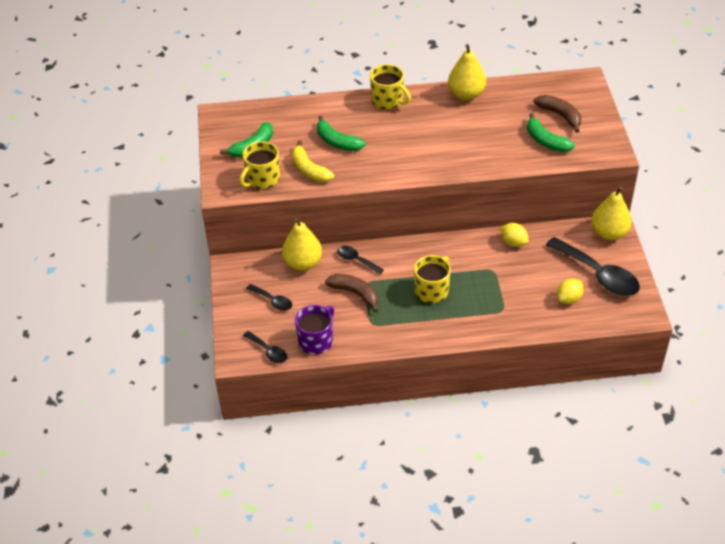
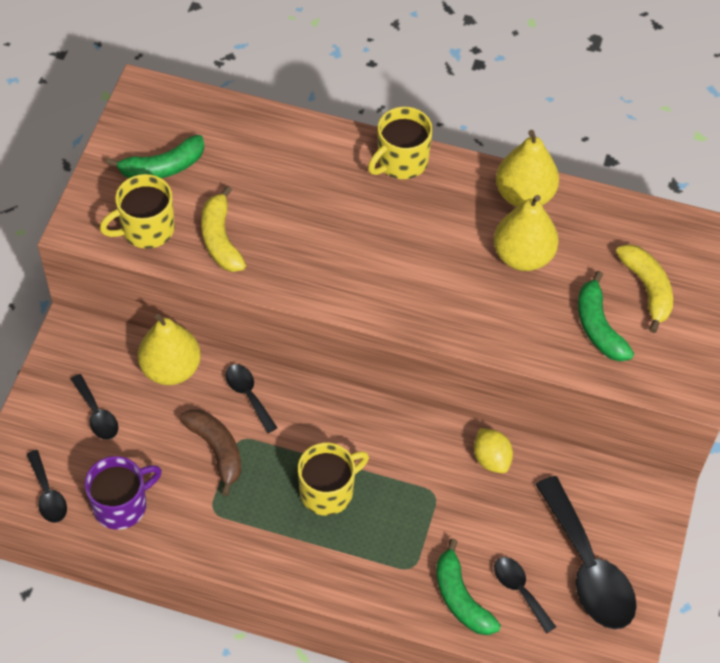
camera: 20 degrees right, 10 degrees up
(337, 142) = (287, 206): green banana -> green banana (461, 598)
(388, 100) = (401, 161): yellow mug -> yellow mug turned 75 degrees clockwise
(560, 115) = (647, 289): brown banana -> yellow banana
(569, 299) = (520, 590): yellow lemon -> black spoon
(609, 233) = (645, 502): yellow pear -> yellow pear (523, 256)

